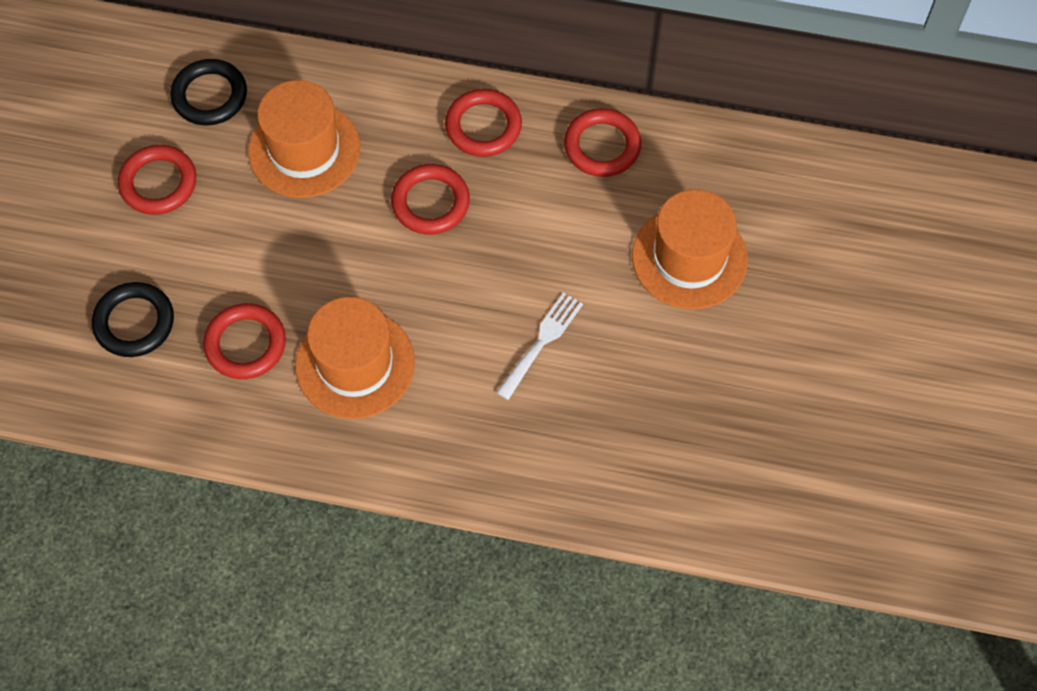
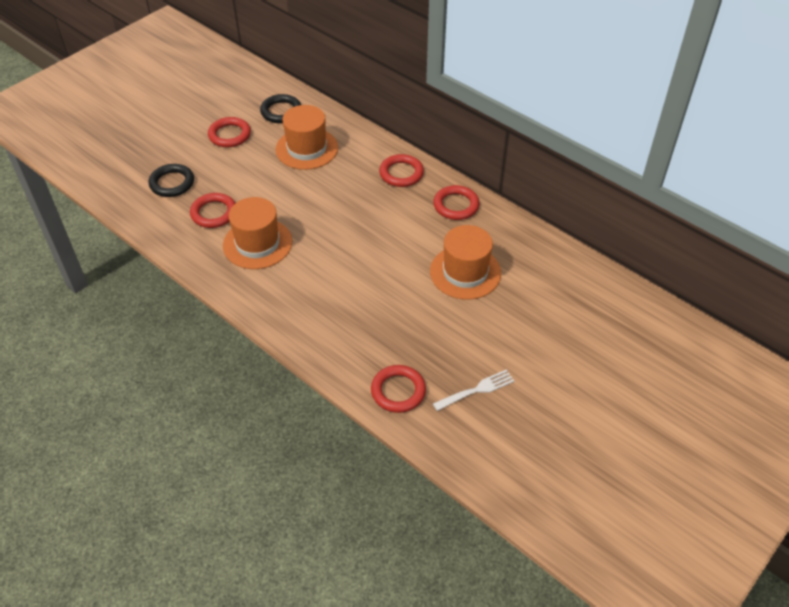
camera: 30 degrees right, 15 degrees down
(430, 202) = (349, 193): red ring -> red ring (398, 391)
(541, 343) = (356, 275): white fork -> white fork (476, 390)

